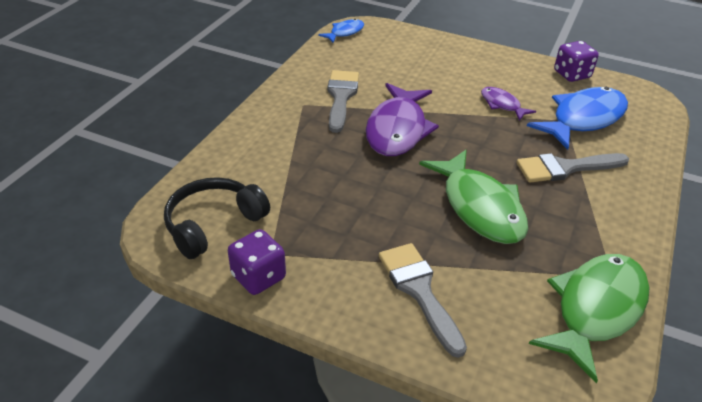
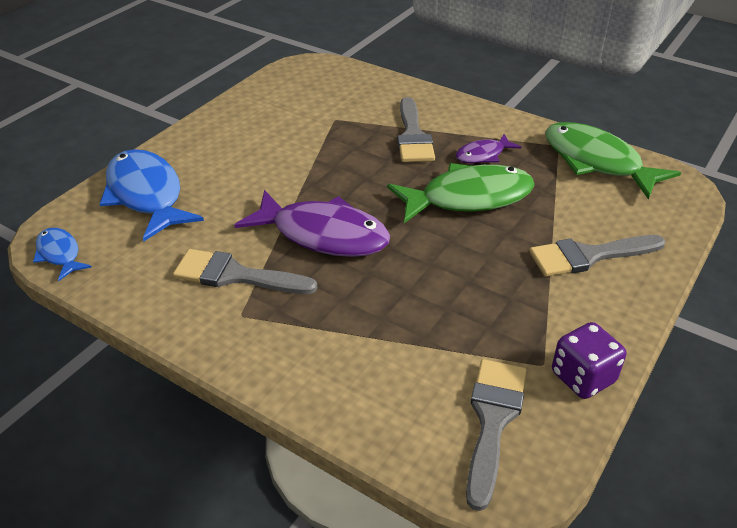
camera: 80 degrees left, 0 degrees up
(213, 224) = (493, 421): black headphones -> grey brush
(502, 105) = (295, 151): purple fish -> purple fish (483, 155)
(572, 74) = (253, 96): purple dice -> none
(583, 119) = (335, 108): blue fish -> blue fish (146, 195)

